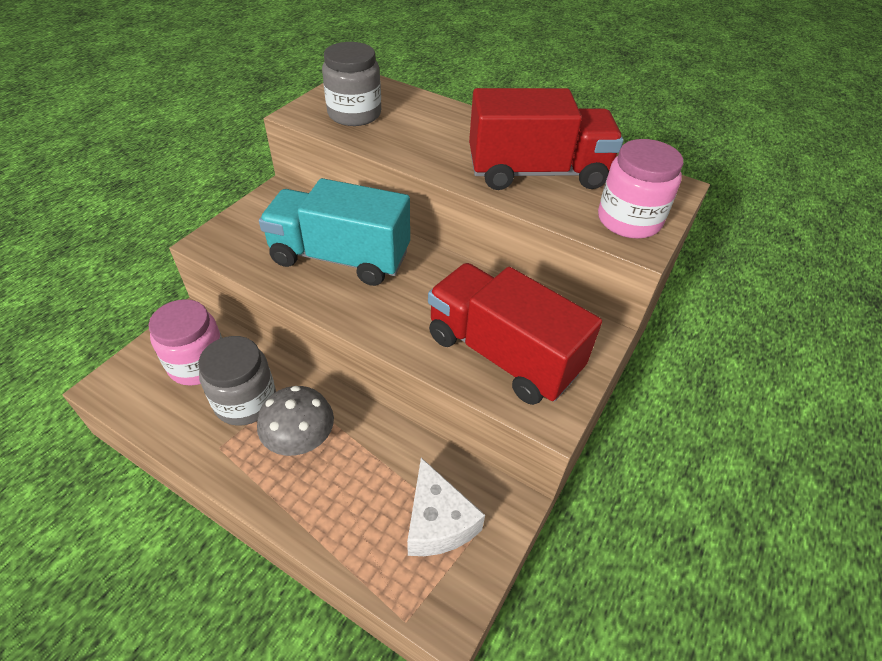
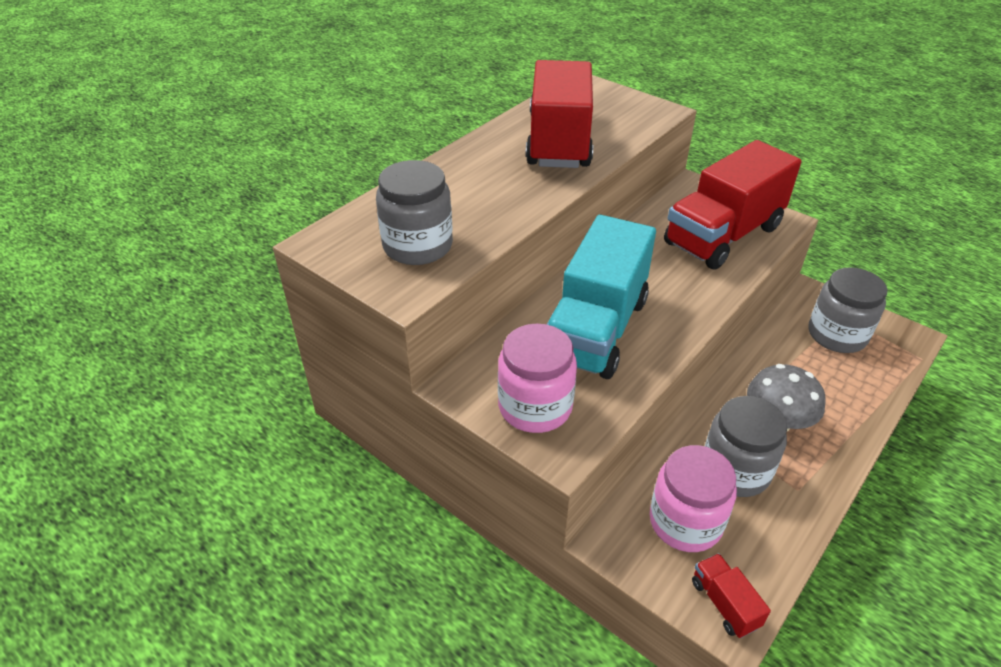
camera: 80 degrees left, 5 degrees down
(122, 383) = (724, 603): none -> red truck
(438, 522) = (837, 335): white cheese -> grey jar
(629, 220) = (631, 110): pink jar -> pink jar (535, 407)

